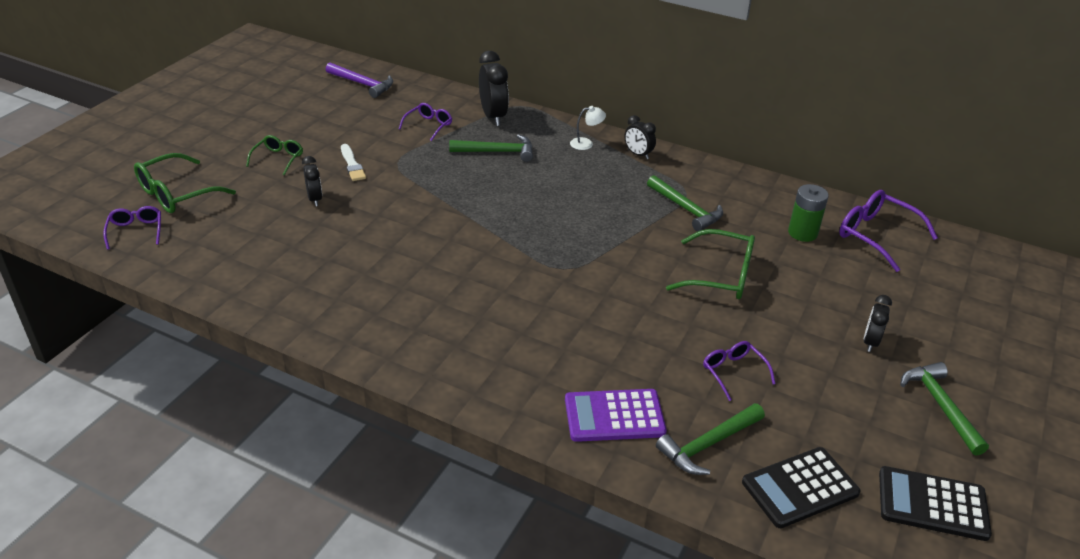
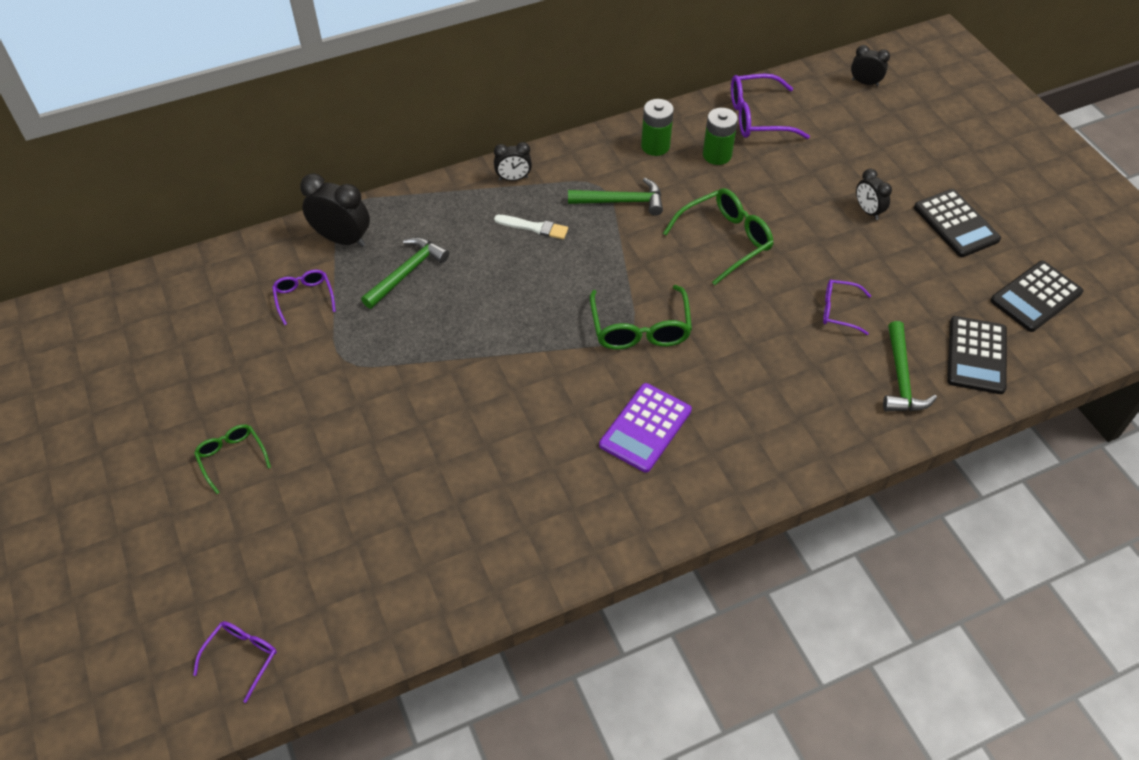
camera: 50 degrees left, 15 degrees up
(136, 231) = (242, 656): purple glasses -> purple glasses turned 90 degrees clockwise
(176, 194) = (205, 586): green glasses -> green glasses (640, 329)
(315, 199) = (342, 462): black clock -> black clock (865, 82)
(352, 165) = (310, 399): white brush -> white brush (534, 227)
(362, 84) = (159, 307): purple hammer -> none
(586, 143) = (460, 201): white lamp -> none
(614, 416) = (831, 415): purple calculator -> purple calculator (645, 428)
(764, 200) = (655, 146): none -> green battery
(940, 406) = (956, 224): green hammer -> black calculator

